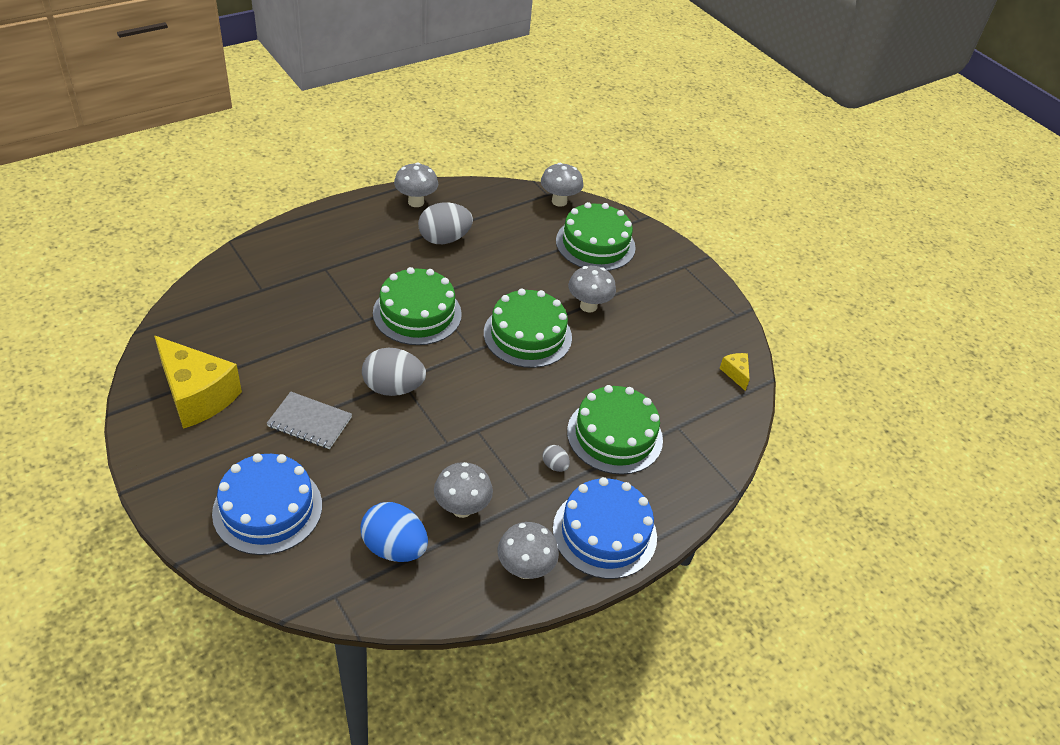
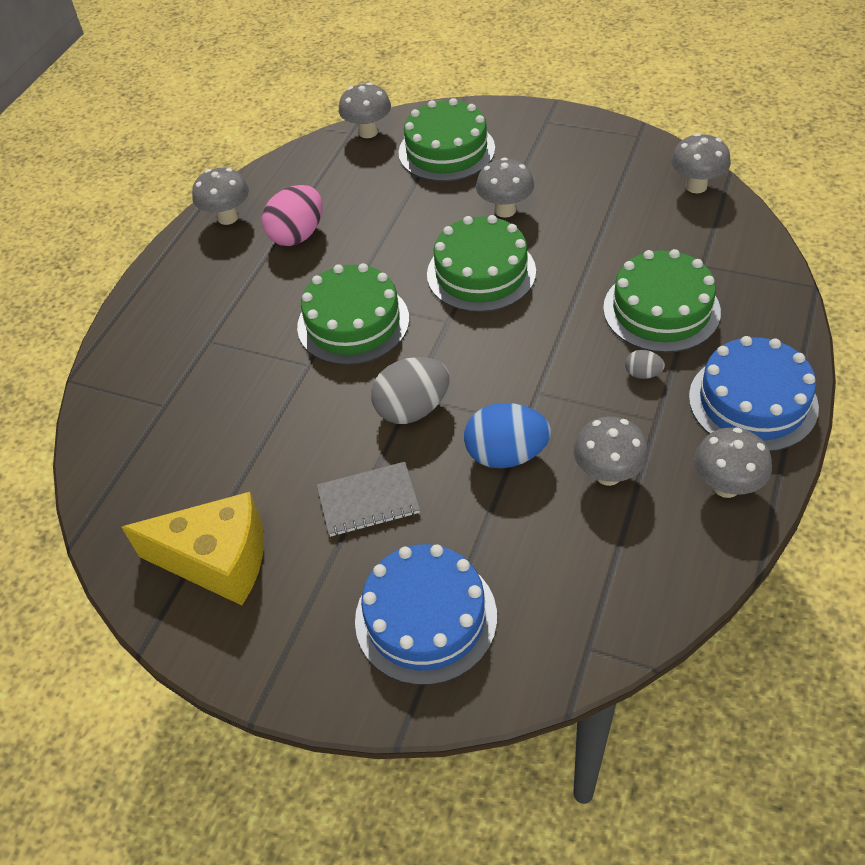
camera: 25 degrees left, 5 degrees up
(394, 548) = (590, 558): blue egg -> blue egg (506, 454)
(444, 239) = (297, 235): grey egg -> pink egg
(735, 373) = (696, 186): yellow cheese -> grey mushroom

